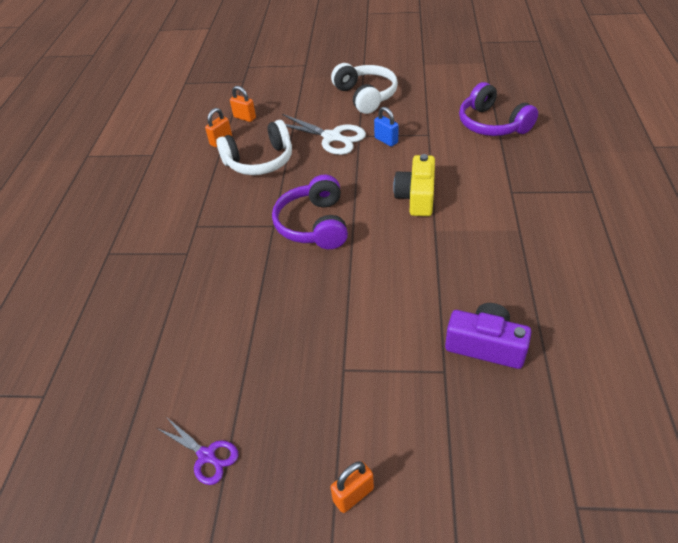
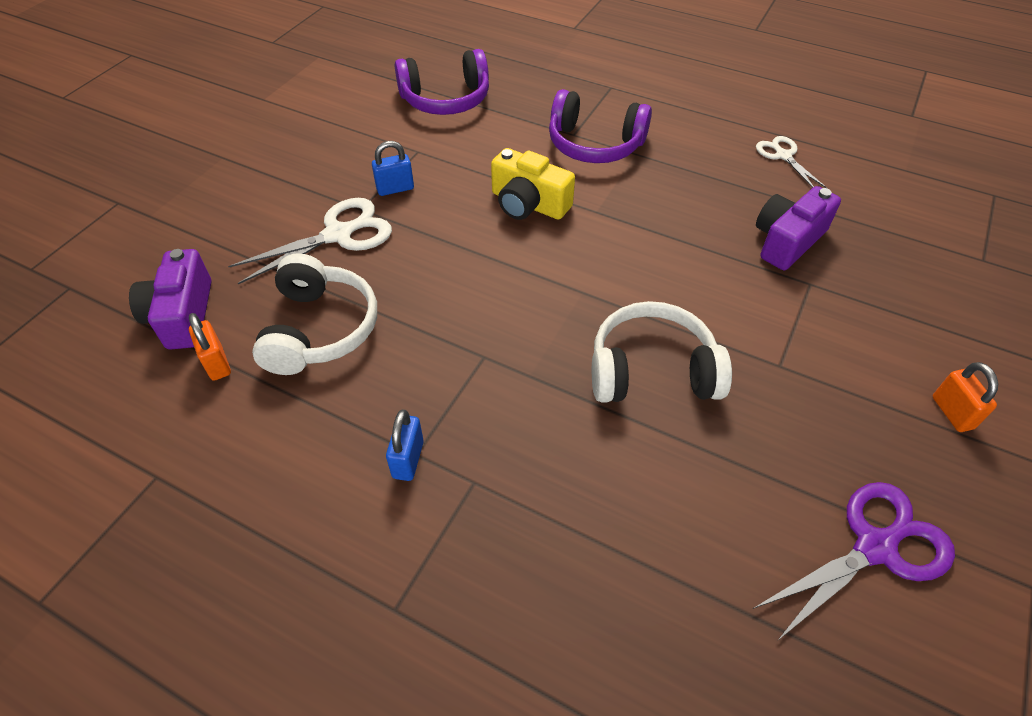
camera: 70 degrees left, 5 degrees up
(191, 224) = (408, 459): none -> blue padlock
(206, 455) = (875, 547): purple scissors -> purple scissors, size x1.66
(244, 117) = (182, 315): orange padlock -> purple camera
(314, 225) = (513, 313): purple headphones -> purple headphones (594, 144)
(366, 96) = (276, 171): white headphones -> white headphones (652, 370)
(602, 319) = (783, 156): none -> white scissors

